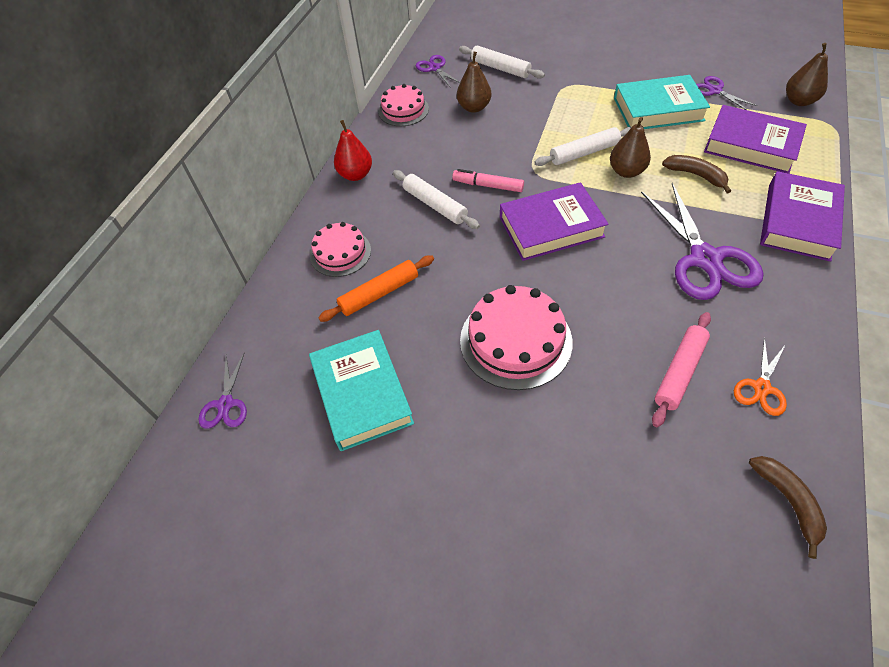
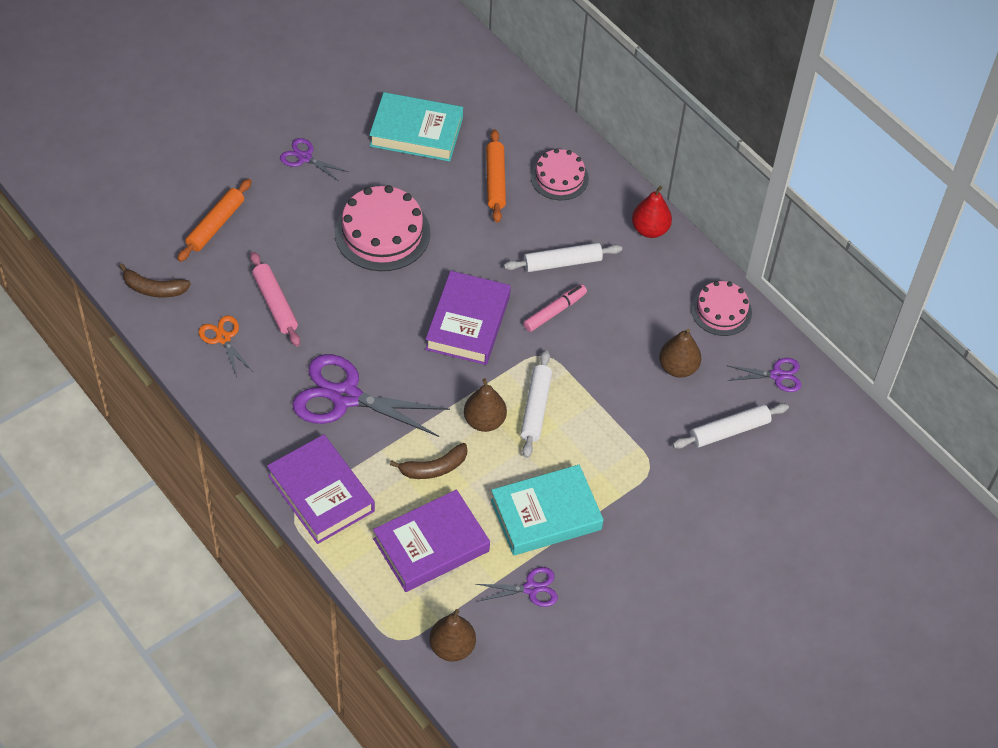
camera: 115 degrees right, 0 degrees up
(226, 404) = (470, 64): purple scissors -> purple scissors (305, 158)
(650, 503) = (216, 225): none -> orange rolling pin
(658, 109) = (546, 515): turquoise book -> turquoise book turned 45 degrees clockwise

